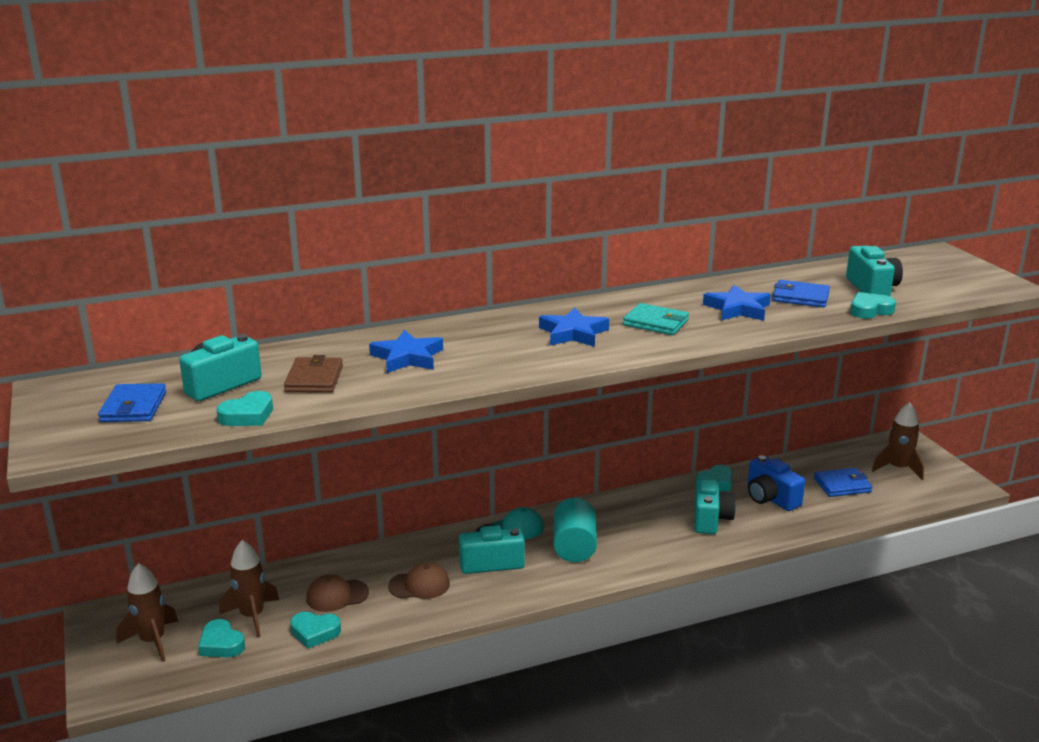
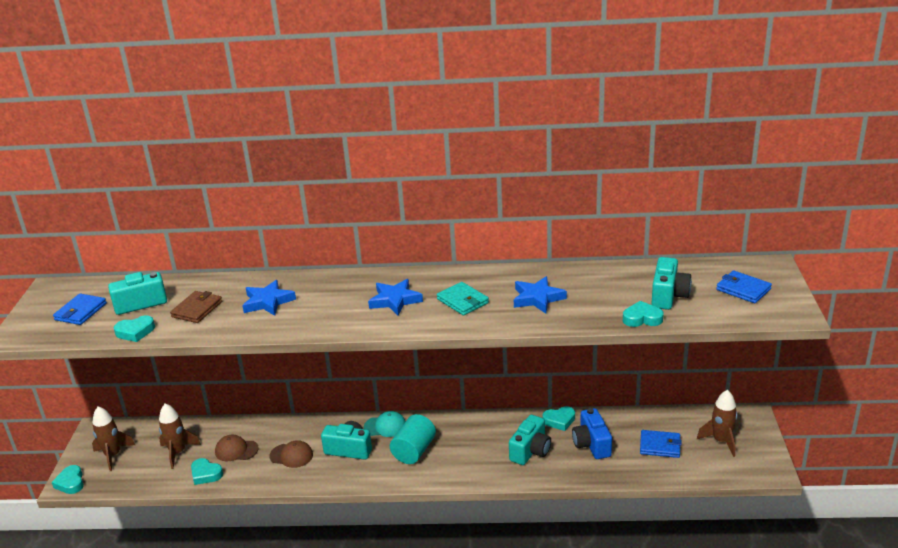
camera: 25 degrees right, 5 degrees up
(221, 644) = (148, 468): turquoise heart -> turquoise heart (70, 483)
(800, 297) = (599, 295): blue wallet -> blue wallet (743, 289)

